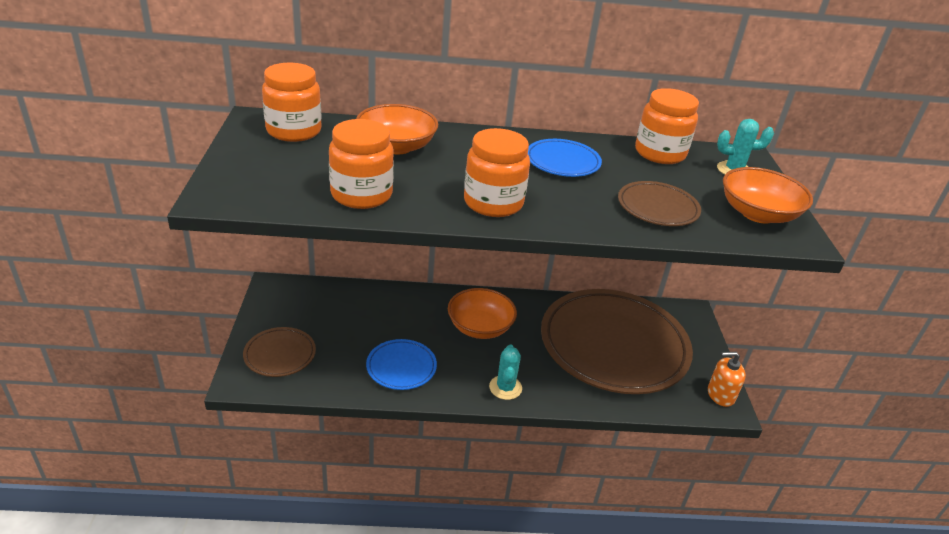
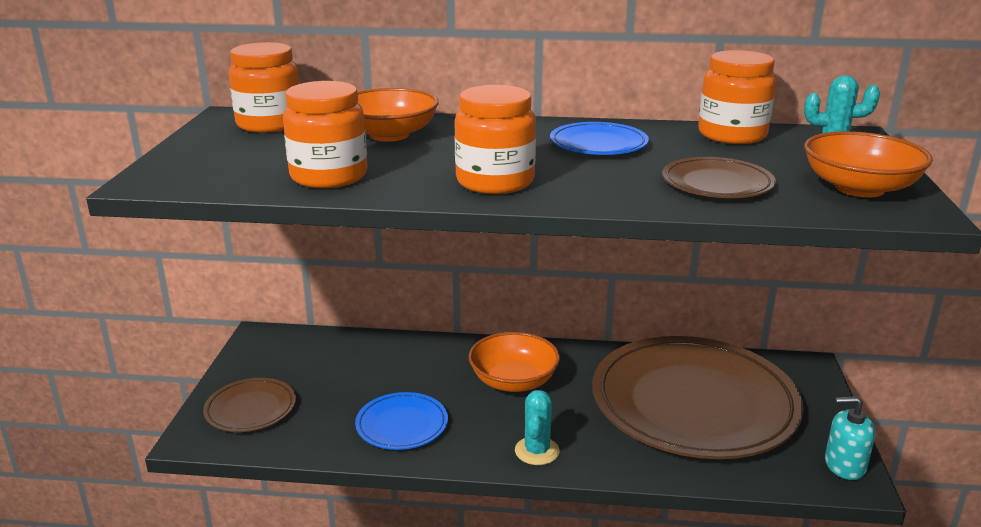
camera: 10 degrees right, 10 degrees down
(720, 395) = (844, 465): orange soap dispenser -> turquoise soap dispenser

